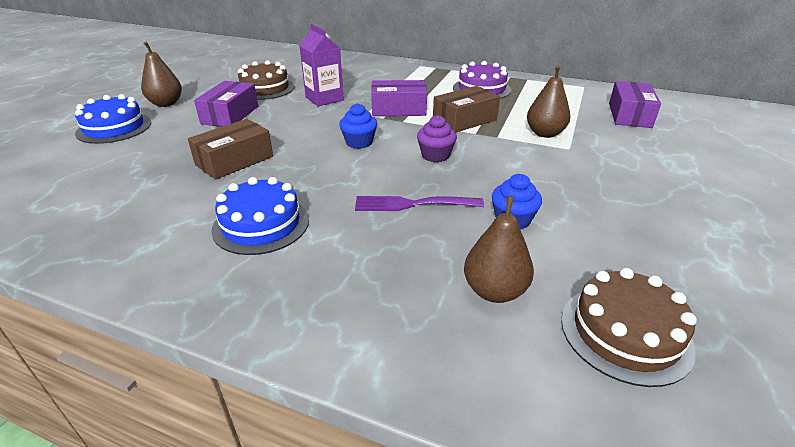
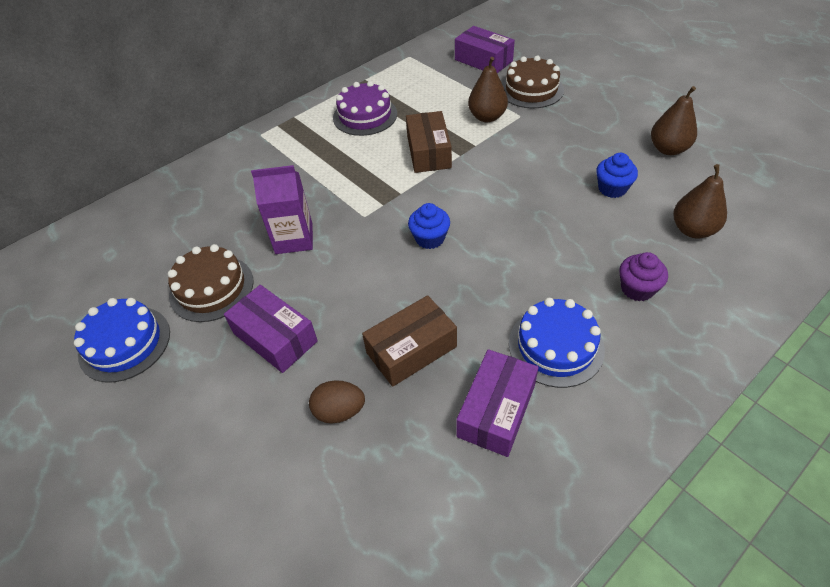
camera: 60 degrees left, 15 degrees up
(114, 128) = (221, 480): blue cake -> blue cake (125, 343)
(166, 103) = (174, 409): brown pear -> brown pear (668, 149)
(171, 148) = (339, 411): none -> brown egg
(234, 161) = (411, 349): brown box -> brown box turned 75 degrees clockwise
(398, 109) = (370, 188): purple box -> purple box (496, 410)
(413, 204) = (566, 235): purple fork -> none
(435, 155) = (489, 195): purple cupcake -> purple cupcake (637, 289)
(625, 333) = (745, 190): brown cake -> brown cake (531, 90)

